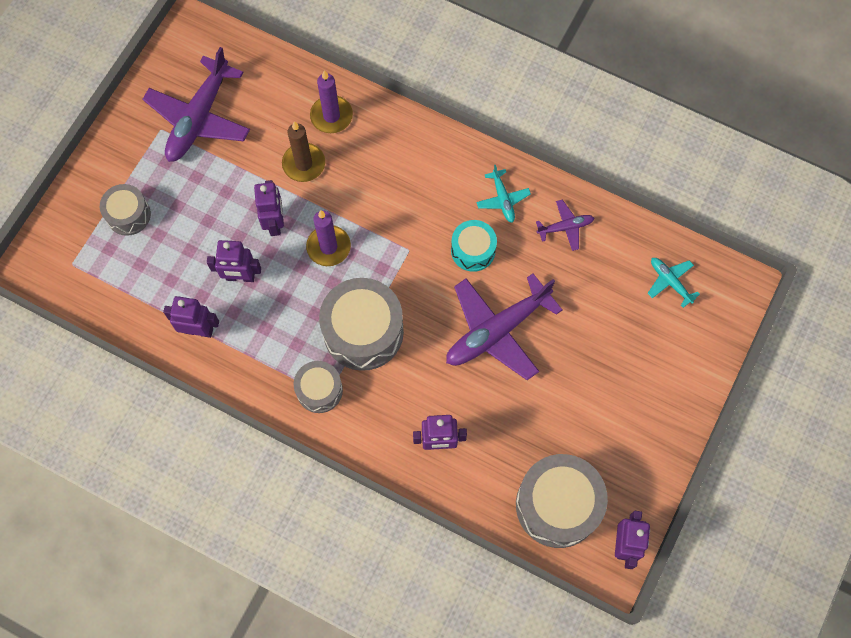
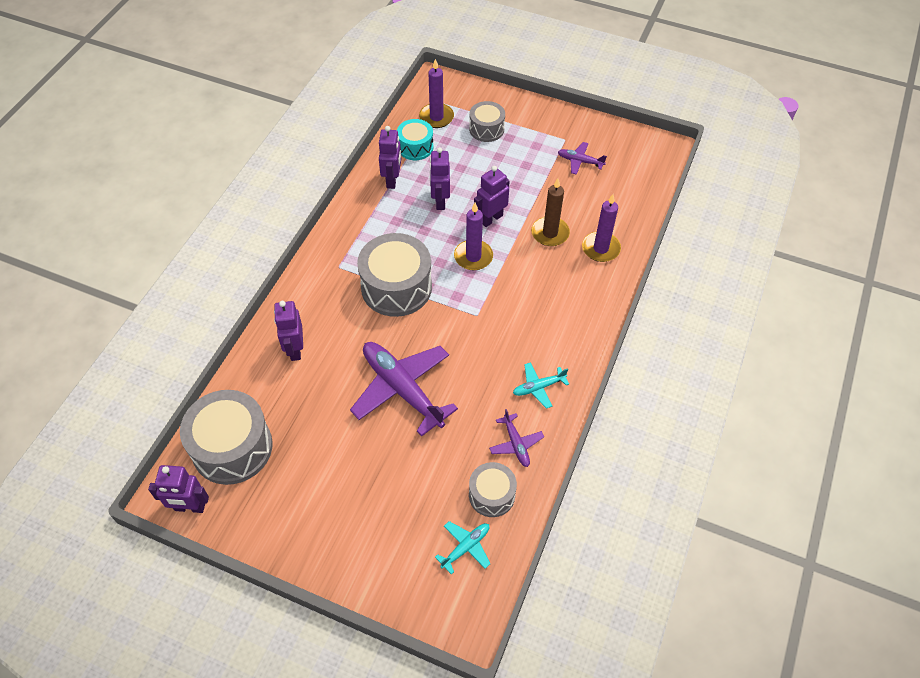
camera: 85 degrees right, 15 degrees down
(97, 272) = (436, 117): none -> purple candle
(199, 118) = (580, 161): purple plane -> purple plane, size x0.47
(275, 223) = (491, 219): purple robot -> purple robot turned 150 degrees clockwise
(319, 390) = (342, 261): grey drum -> grey drum (491, 495)
(473, 250) = (482, 365): turquoise drum -> turquoise drum (415, 147)

